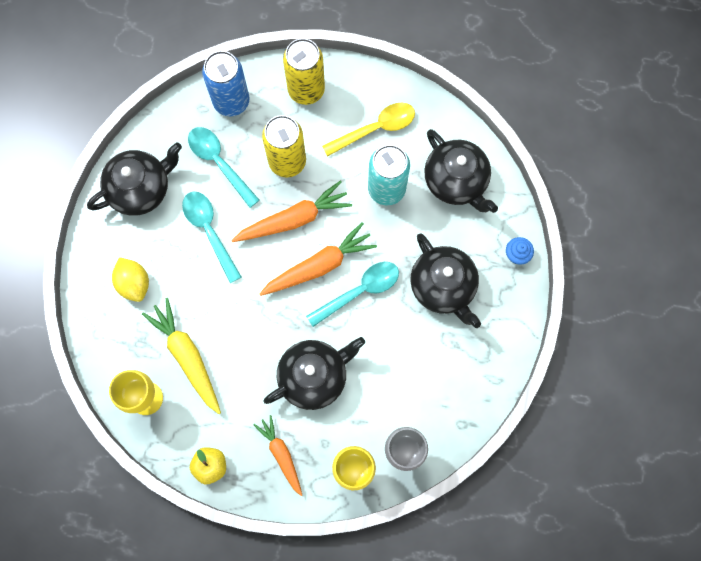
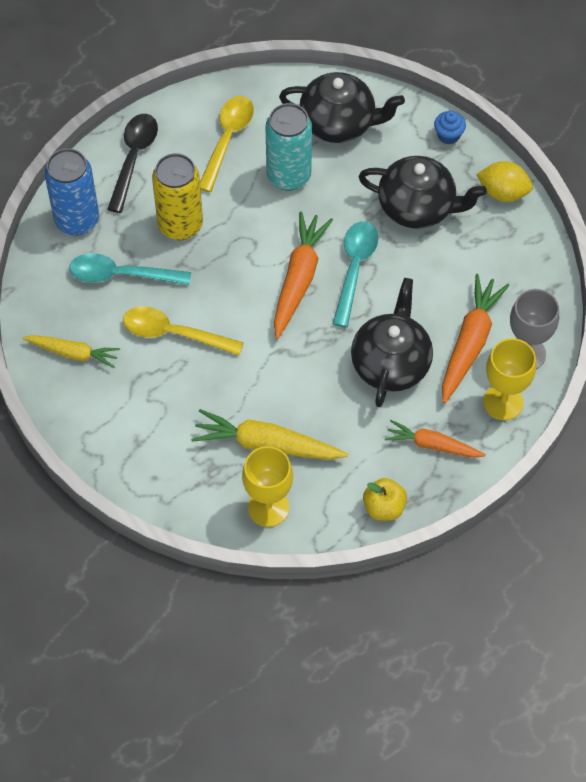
camera: 45 degrees left, 15 degrees down
(134, 283) = (153, 430): yellow lemon -> yellow lemon (503, 192)
(141, 188) = (73, 353): black teapot -> yellow carrot
(209, 231) = (174, 333): turquoise spoon -> yellow spoon
(293, 219) = (237, 263): orange carrot -> orange carrot (470, 343)
(306, 90) = (133, 158): yellow can -> black spoon

